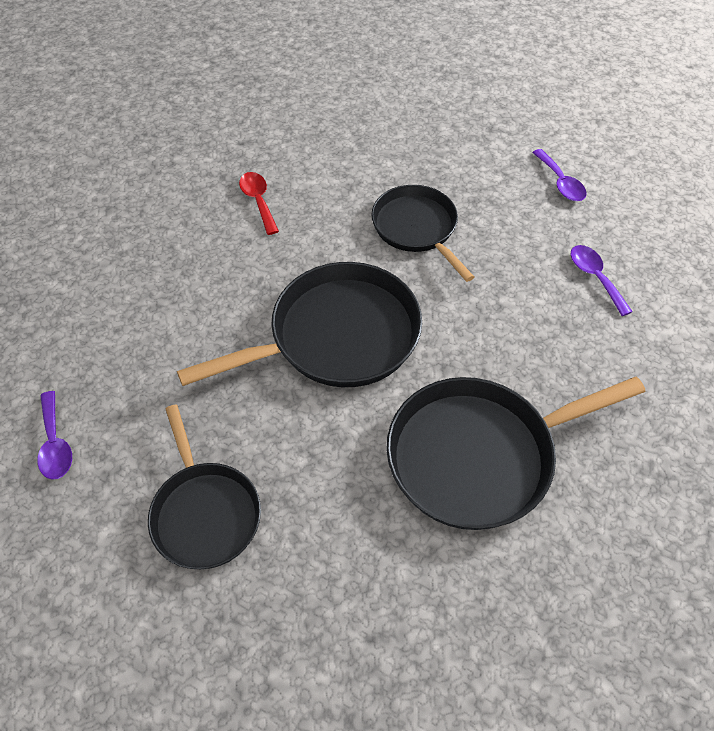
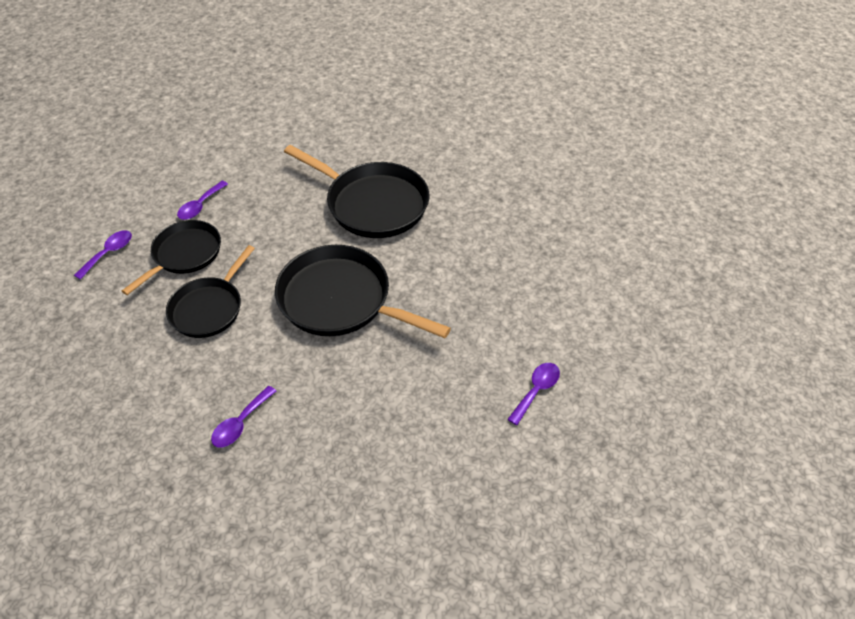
camera: 125 degrees left, 5 degrees down
(205, 513) = (504, 291): black pan -> black pan (184, 255)
(258, 201) = (240, 423): red spoon -> purple spoon

